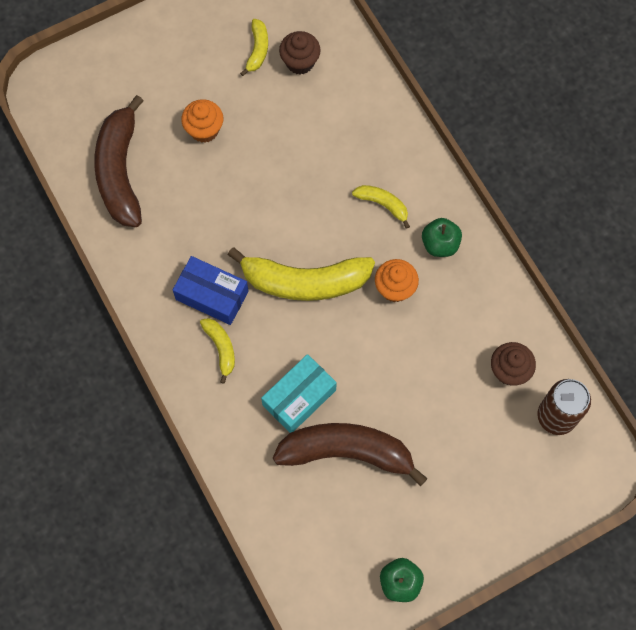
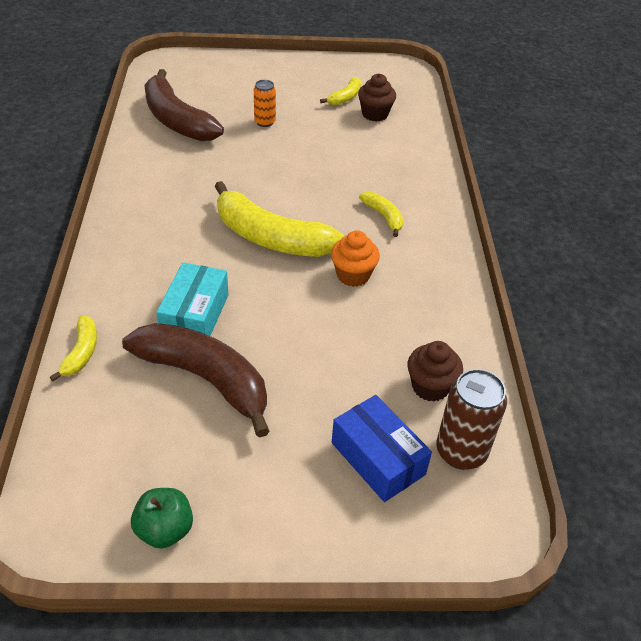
camera: 25 degrees right, 25 degrees down
(120, 171) = (177, 120): brown banana -> brown banana turned 60 degrees counterclockwise
(204, 130) = (265, 122): orange cupcake -> orange can
(212, 295) = (180, 215): blue box -> blue box (378, 458)
(221, 348) = (155, 251): yellow banana -> yellow banana (81, 352)
(299, 397) = (195, 315): turquoise box -> turquoise box turned 60 degrees counterclockwise
(440, 244) = (420, 262): green apple -> none

